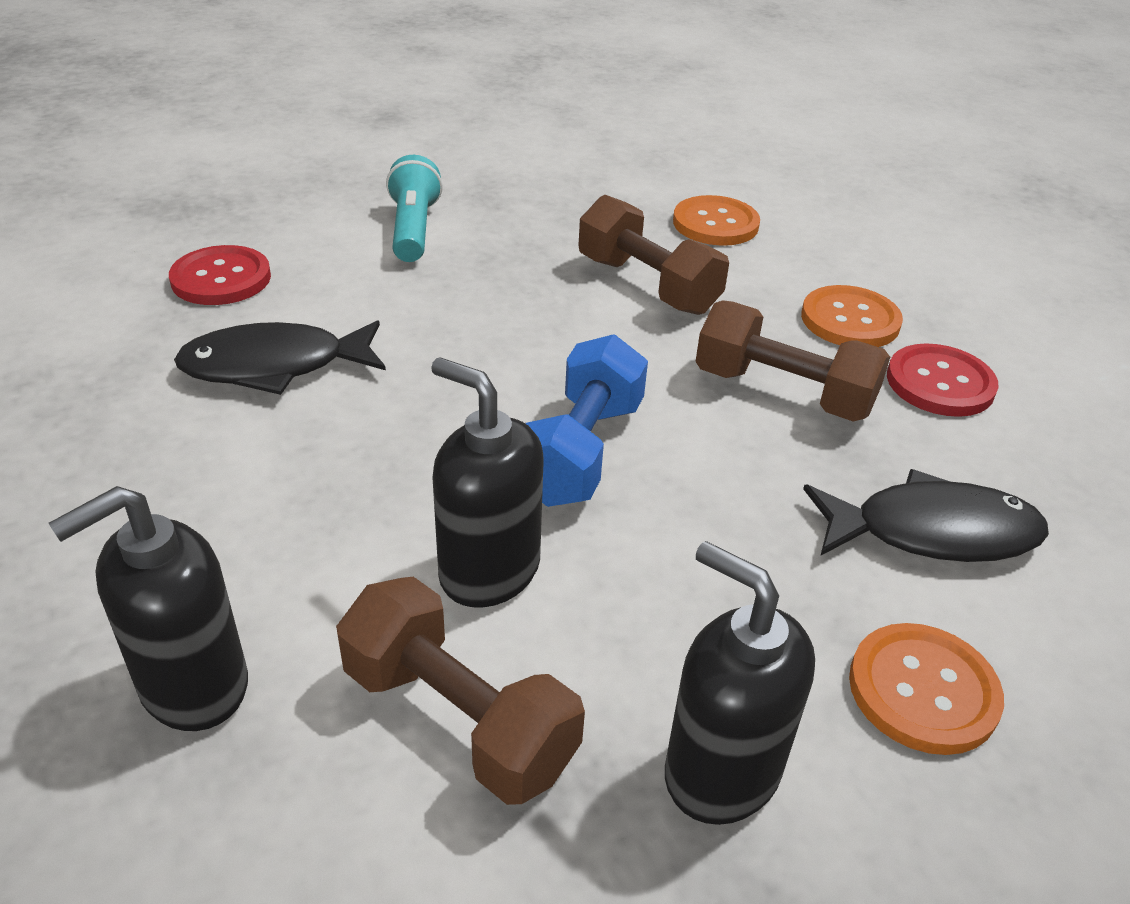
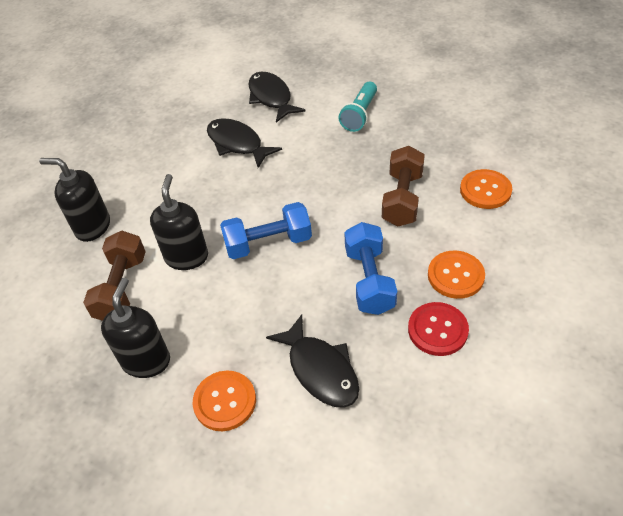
camera: 60 degrees right, 10 degrees up
(221, 278) = (271, 97): red button -> black fish
(413, 229) = (360, 115): turquoise flashlight -> turquoise flashlight turned 150 degrees clockwise
(783, 392) = (369, 280): brown dumbbell -> blue dumbbell

